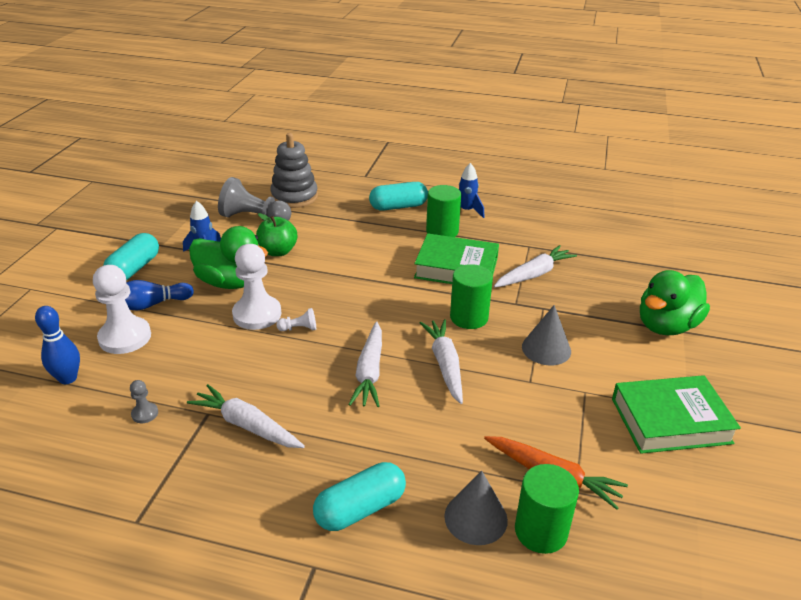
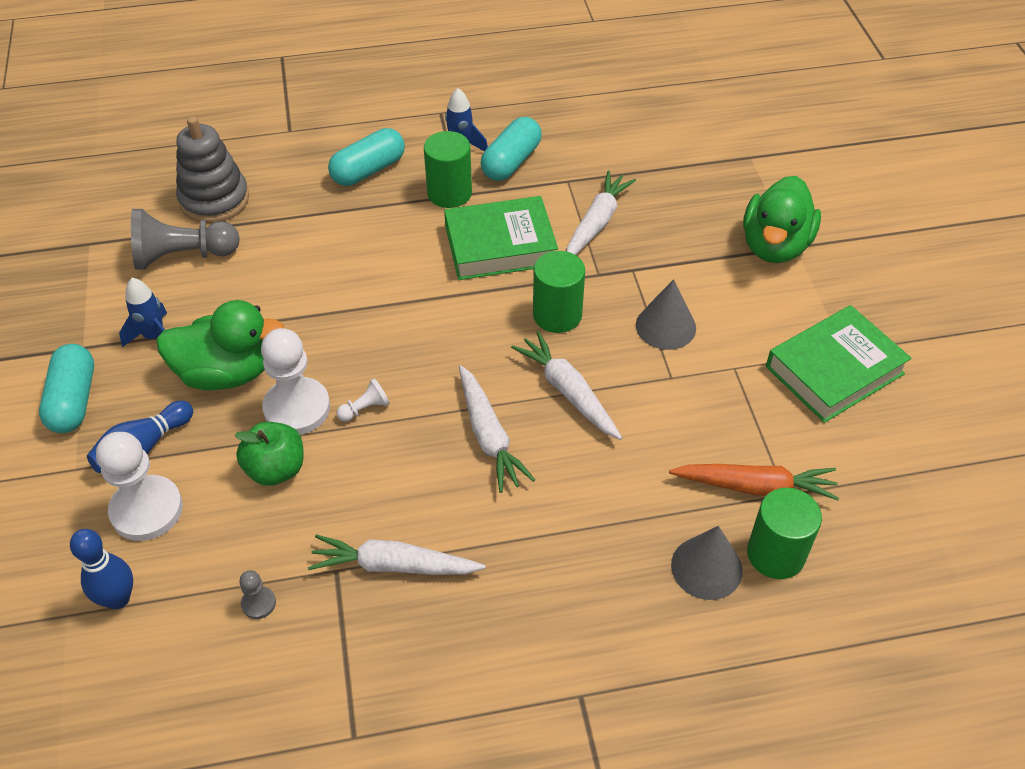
camera: 25 degrees left, 15 degrees up
(278, 251) = (256, 300): green apple -> green apple (276, 469)
(360, 508) = (586, 610): turquoise capsule -> turquoise capsule (511, 162)

